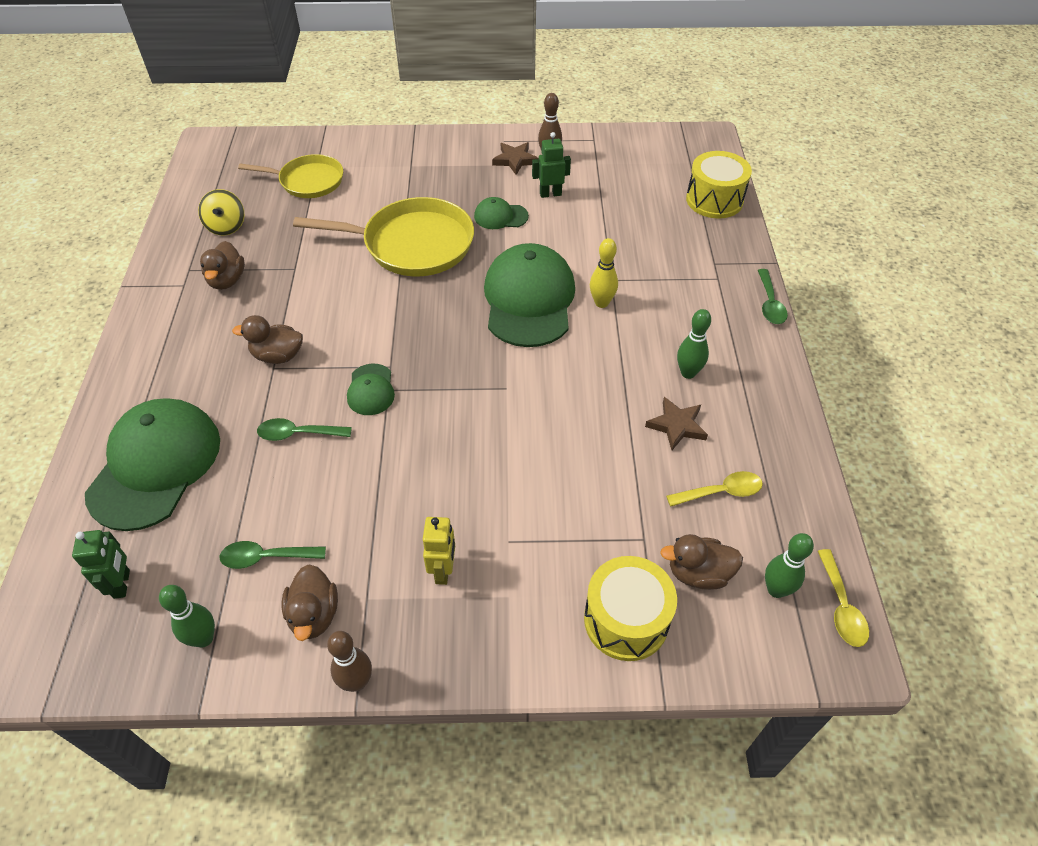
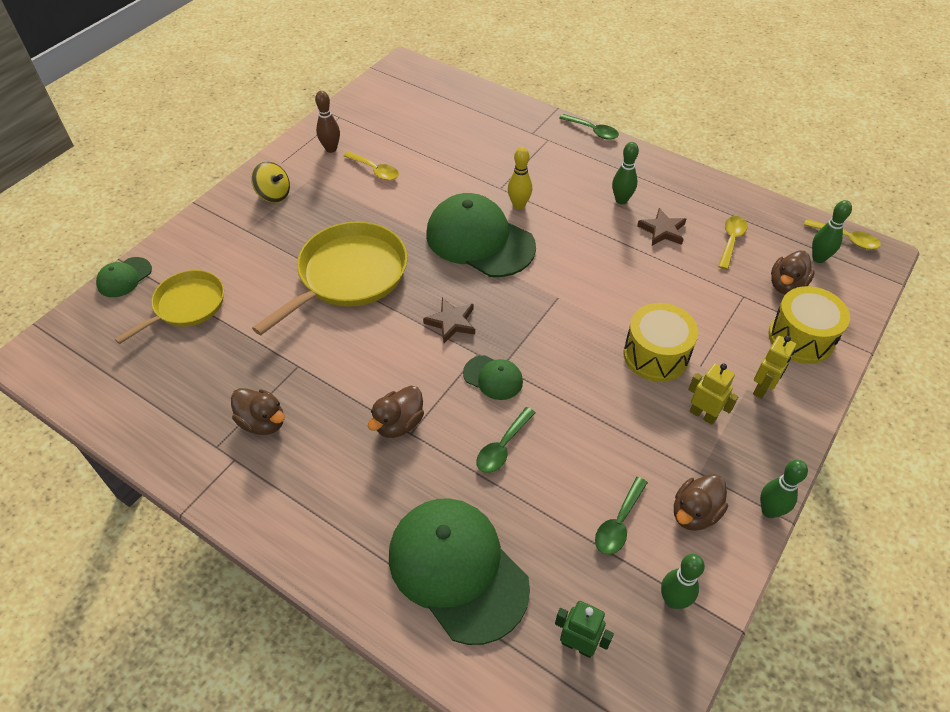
camera: 55 degrees left, 0 degrees up
(226, 226) = (183, 392): yellow spinning top -> yellow spinning top (274, 194)
(314, 614) = (694, 513): brown duck -> brown duck turned 105 degrees clockwise
(357, 682) = (769, 511): brown bowling pin -> green bowling pin
(500, 216) = (371, 209): green cap -> green cap (124, 277)
(515, 160) = (313, 168): brown star -> brown star (451, 322)
(520, 610) = (762, 388): none -> yellow robot
(550, 194) = (375, 170): green robot -> yellow spoon
(714, 200) = (471, 98): yellow drum -> yellow drum (655, 355)

